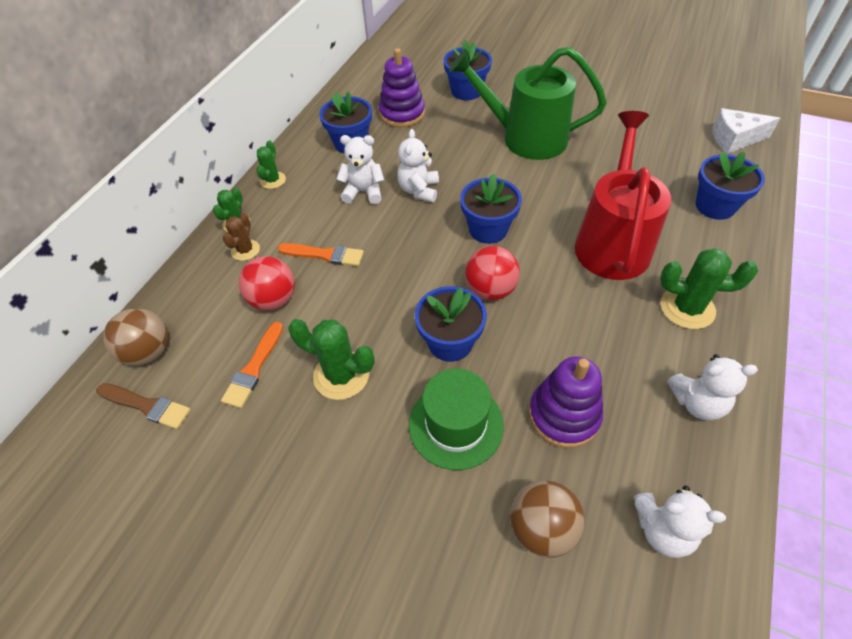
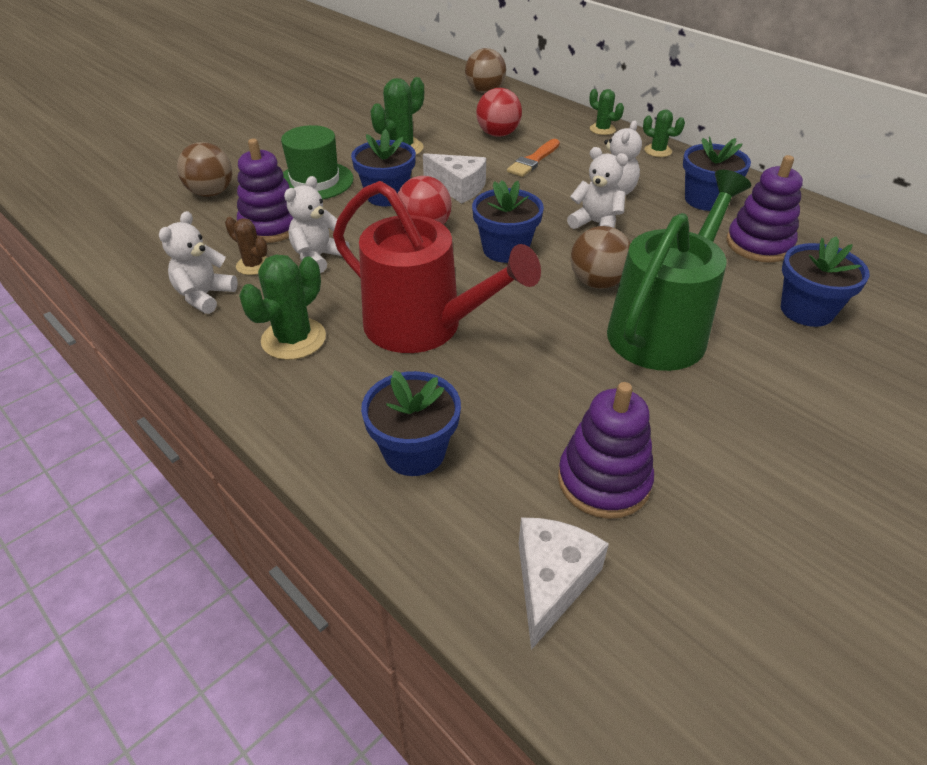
camera: 110 degrees right, 10 degrees down
(147, 406) = (440, 89): brown brush -> none
(245, 250) = (564, 130): brown cactus -> brown cactus (253, 265)
(254, 368) = (438, 121): orange brush -> none
(405, 292) = (458, 188): none -> white cheese
(497, 173) = (597, 282): none -> brown ball
(663, 529) = (150, 237): white teddy bear -> white teddy bear (318, 257)
(664, 136) = (603, 481): none -> purple stacking toy

